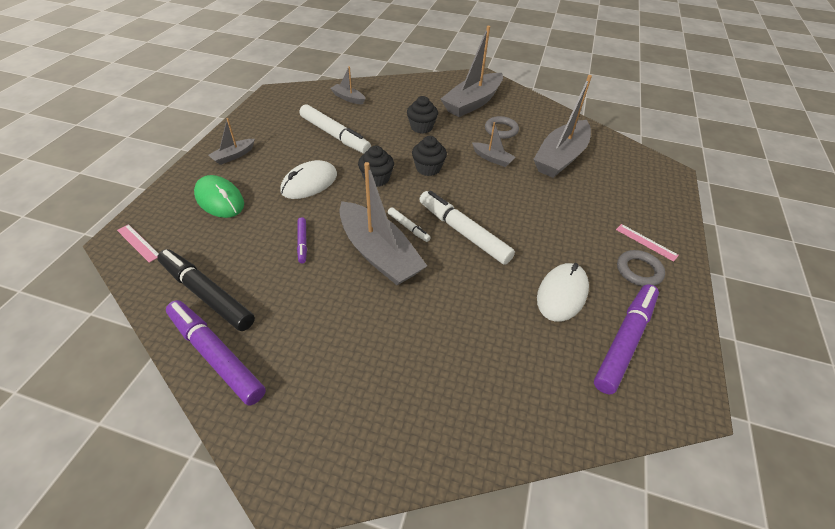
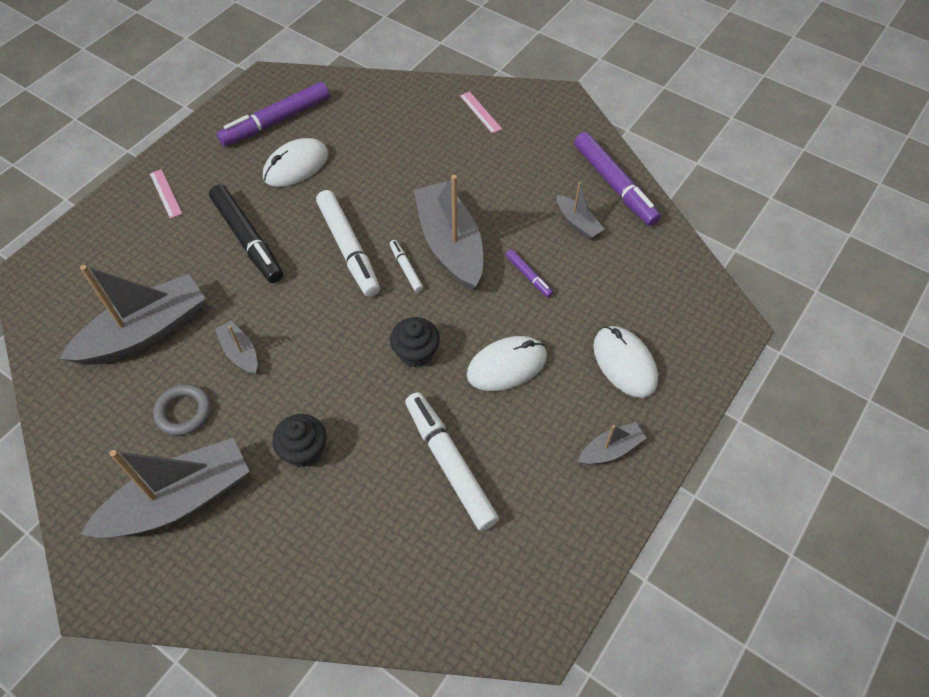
camera: 160 degrees left, 10 degrees up
(138, 243) = (710, 318): pink ruler -> pink ruler (480, 112)
(207, 294) = (627, 240): black marker -> black marker (248, 239)
(219, 200) = (624, 363): green mouse -> white mouse
(302, 243) = (528, 276): purple marker -> purple marker turned 135 degrees clockwise
(348, 98) = (398, 575): grey boat -> grey boat (577, 222)
(428, 168) = (339, 355): black cupcake -> none
(639, 271) = (205, 169): grey ring -> none

